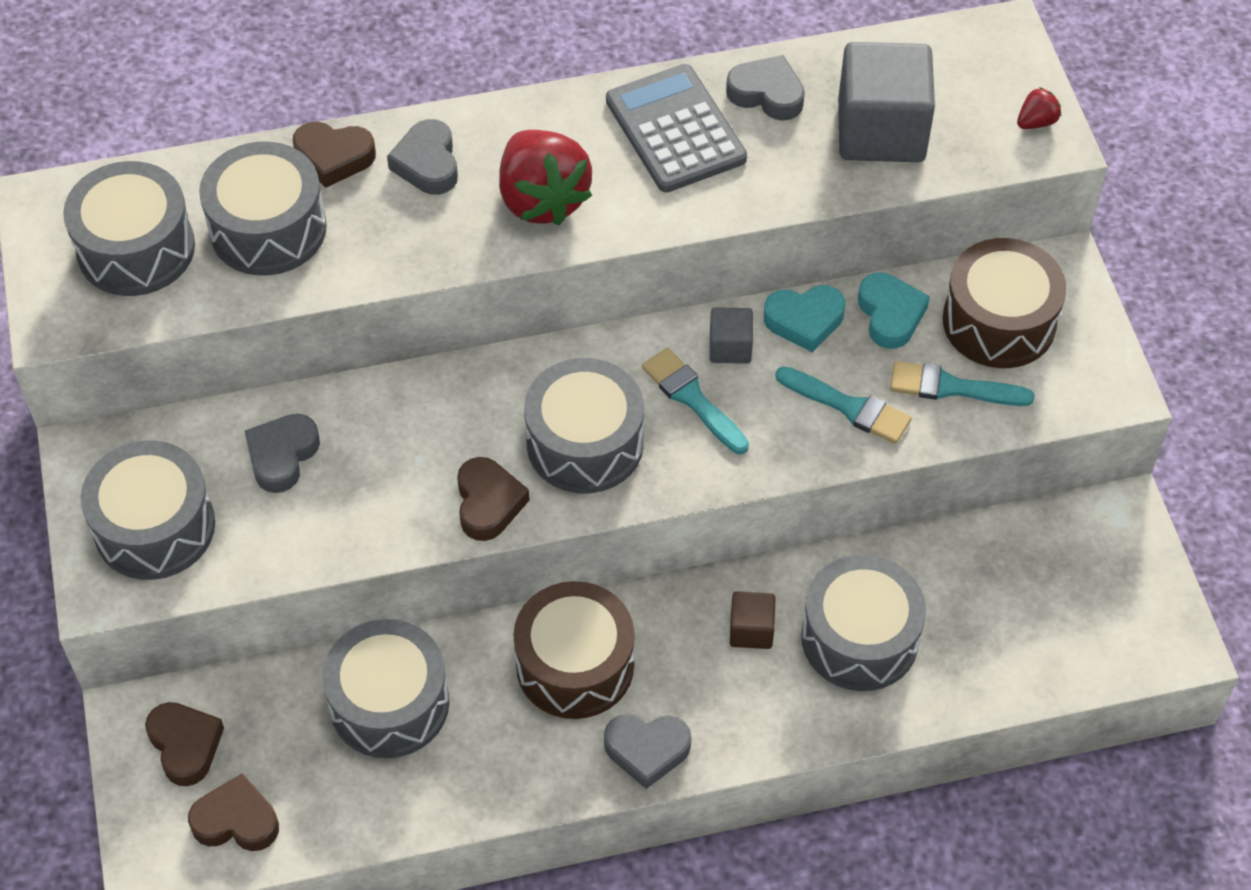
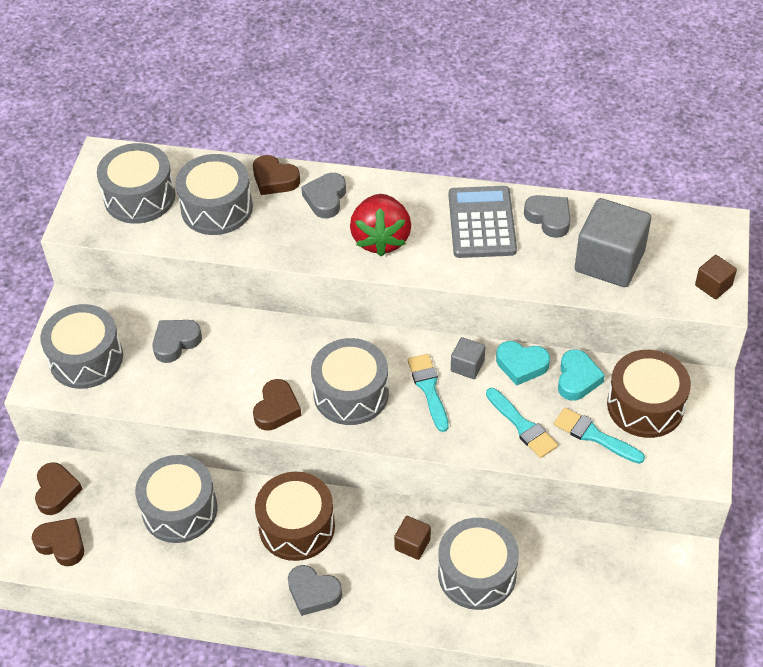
camera: 25 degrees right, 5 degrees down
(1036, 122) = (713, 286): red strawberry -> brown cube

